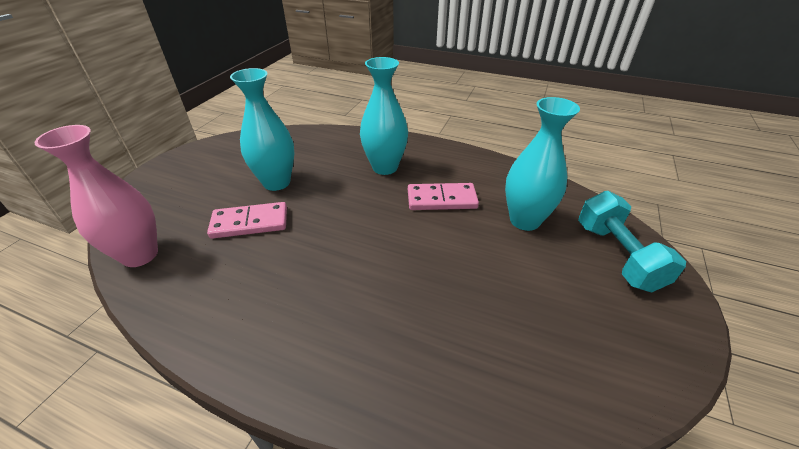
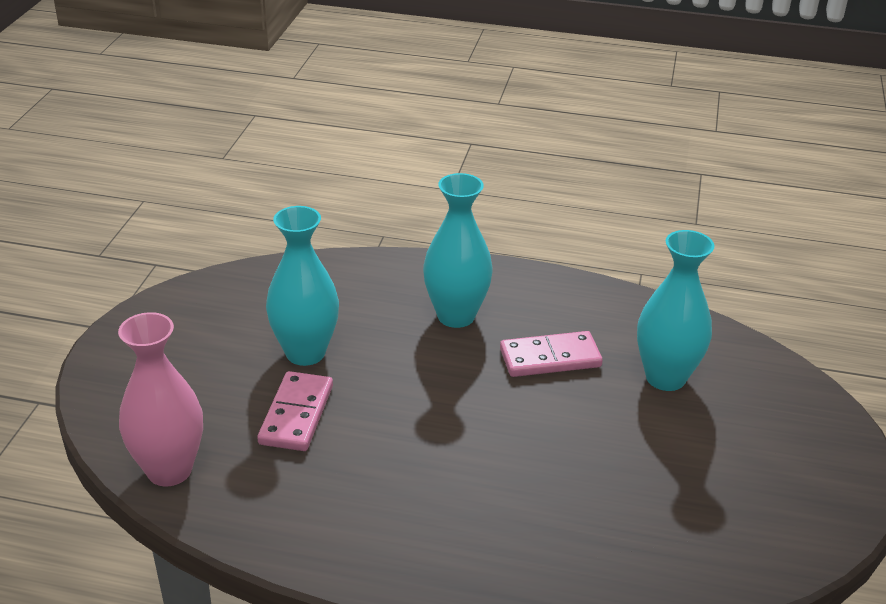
camera: 10 degrees left, 5 degrees down
(250, 223) = (296, 415): pink domino -> pink domino turned 60 degrees counterclockwise
(617, 256) = (782, 412): turquoise dumbbell -> none

